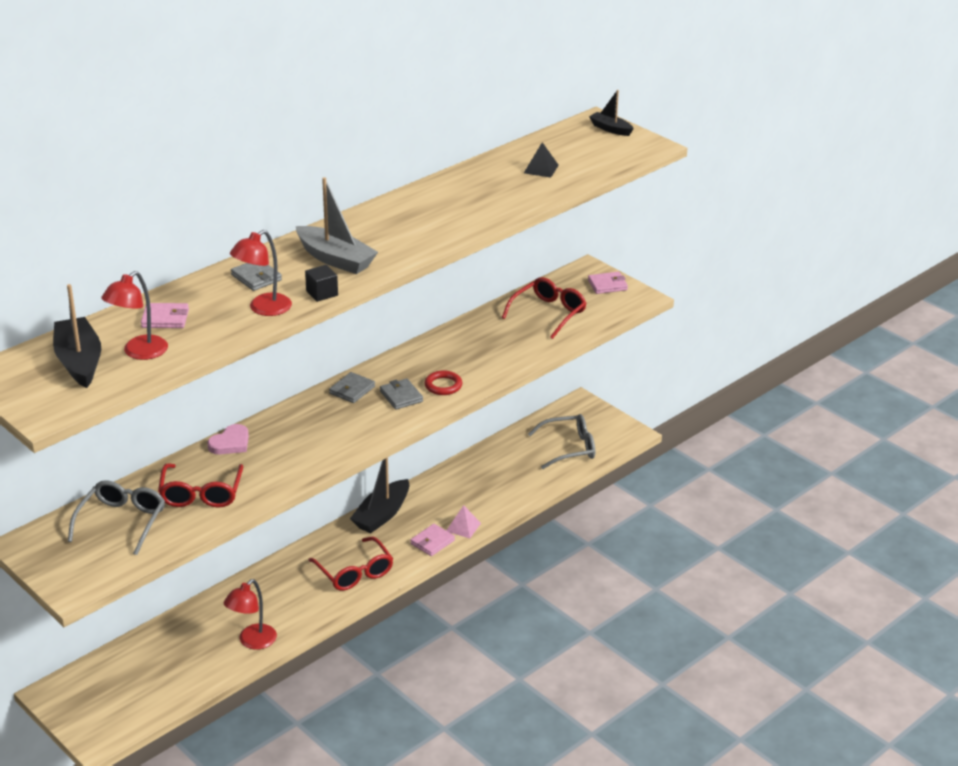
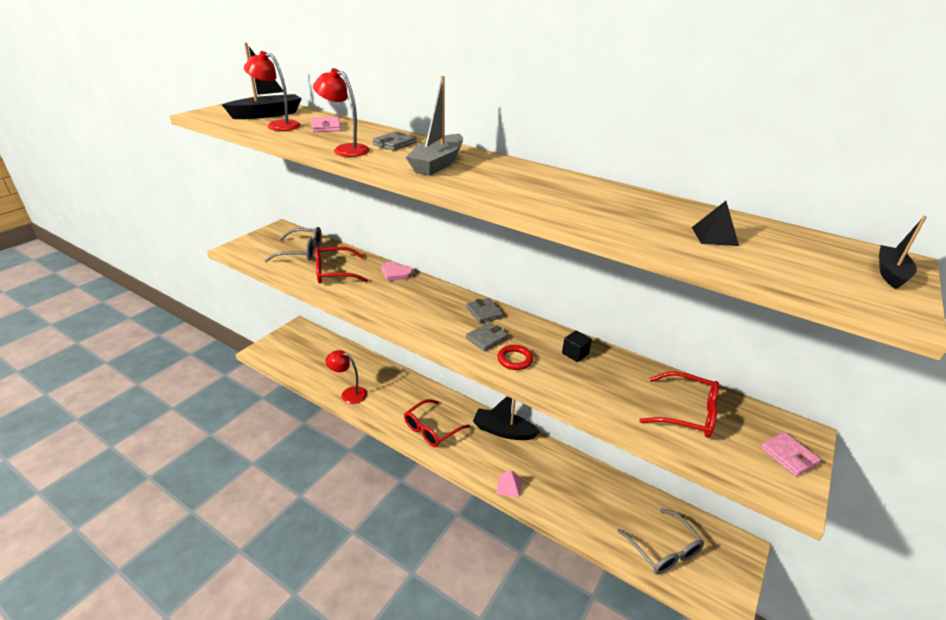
camera: 75 degrees right, 0 degrees up
(322, 293) = (376, 164): black cube -> black cube (575, 353)
(352, 390) = (484, 312): grey wallet -> grey wallet turned 45 degrees clockwise
(432, 542) = (482, 469): pink wallet -> none

